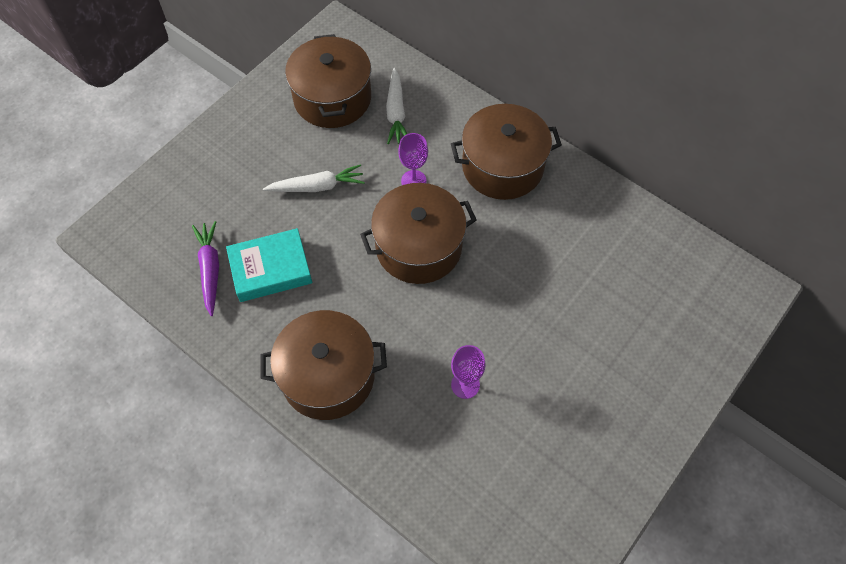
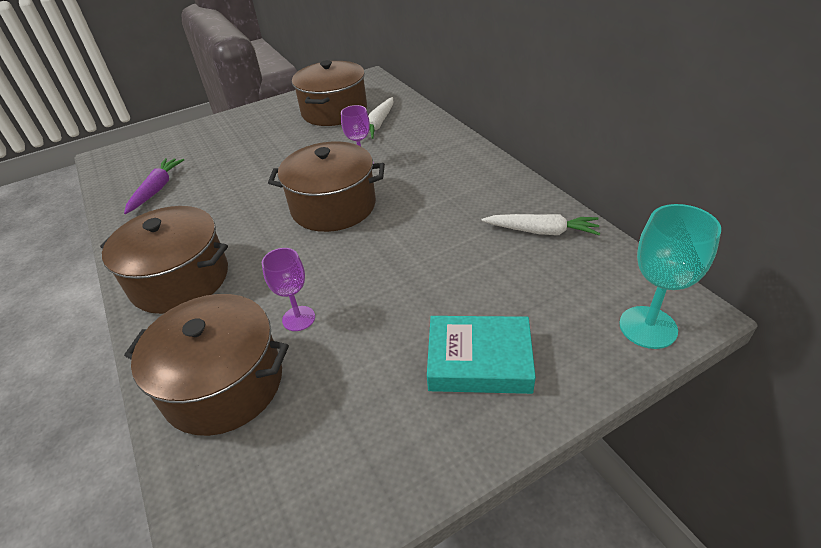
camera: 25 degrees right, 20 degrees down
(270, 269) = (201, 198): turquoise book -> turquoise book (479, 360)
(317, 186) = (281, 156): white carrot -> white carrot (542, 231)
(502, 166) = (447, 167): brown pot -> brown pot (224, 384)
(732, 313) = (648, 327): none -> turquoise goblet

